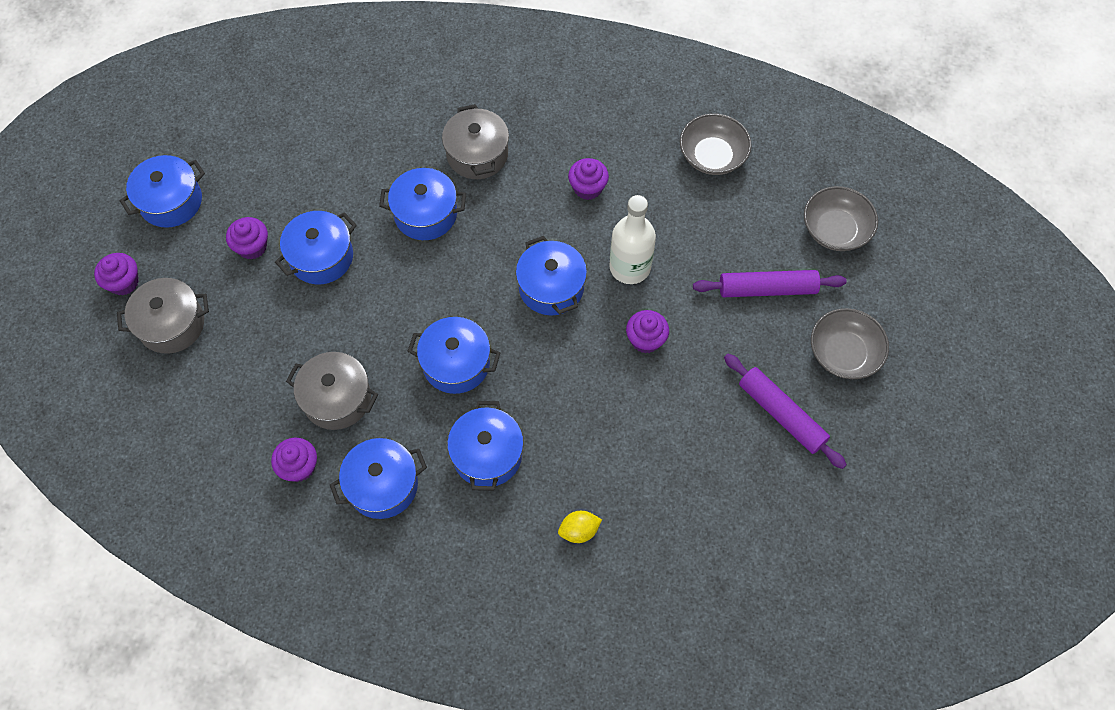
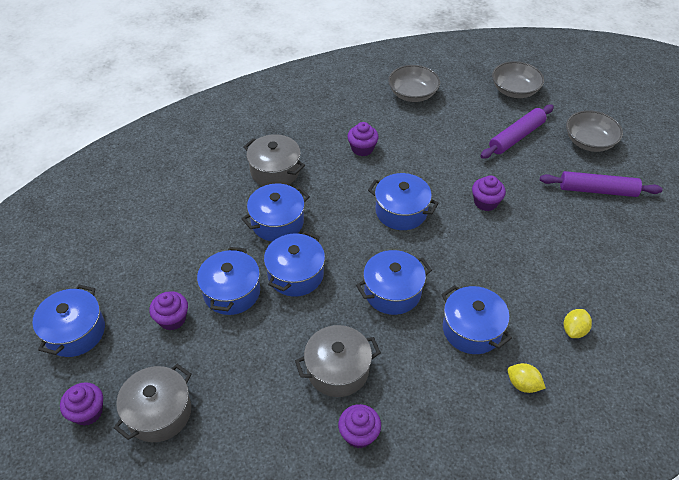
camera: 40 degrees left, 15 degrees down
(382, 485) = (429, 400): blue pot -> blue pot (295, 274)
(475, 539) = (523, 384): none -> yellow lemon
(630, 267) = (433, 172): white bottle -> none

